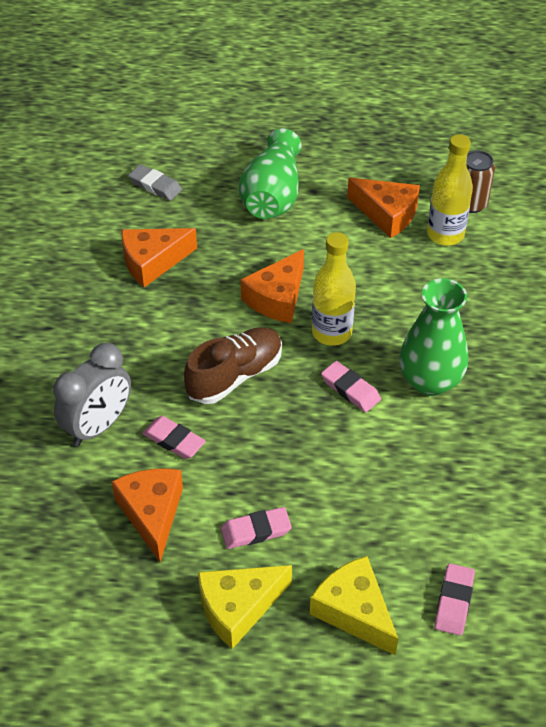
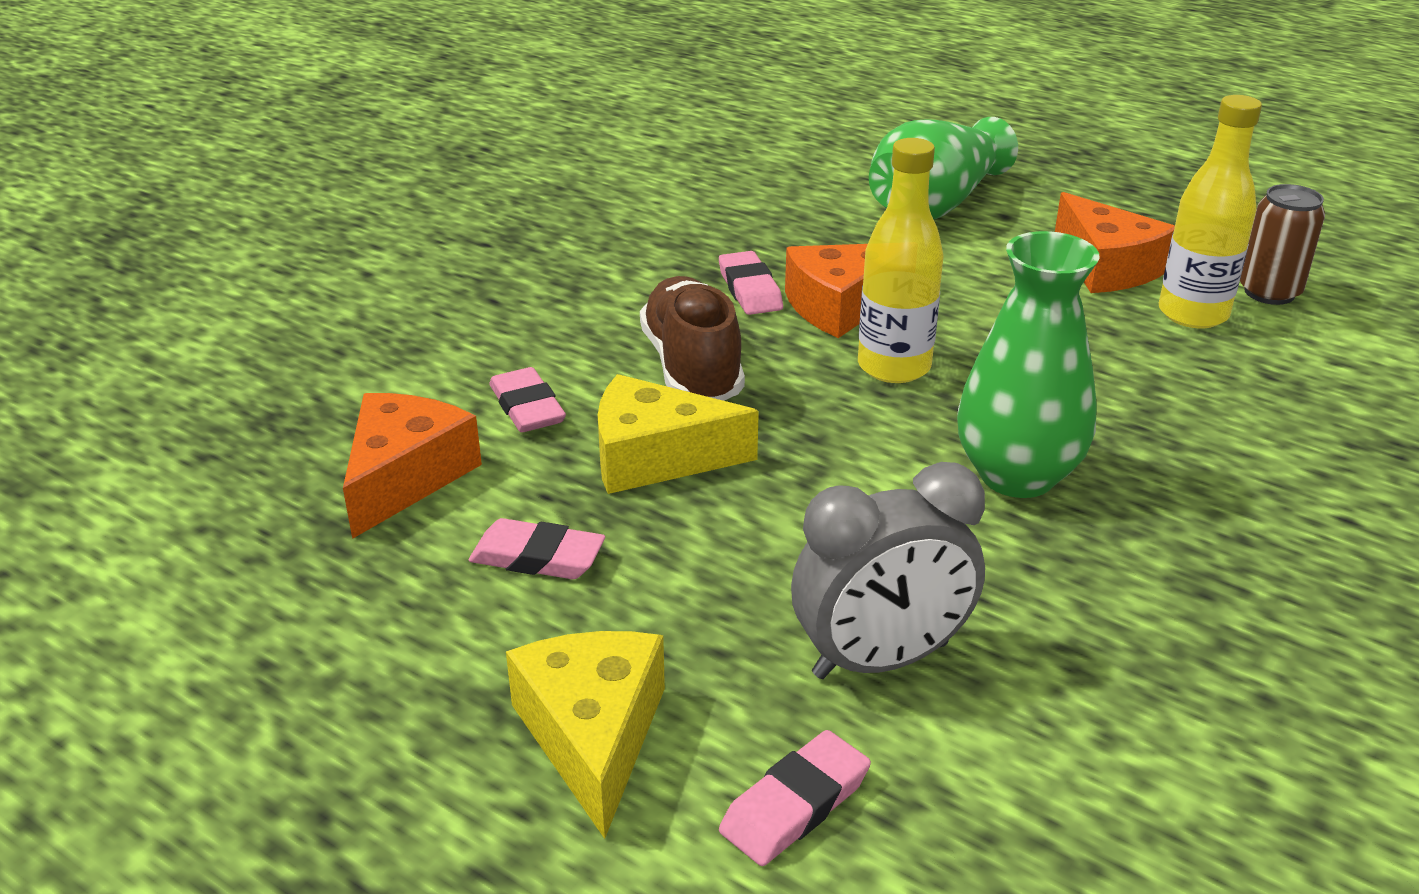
camera: 30 degrees right, 15 degrees down
(98, 426) = (440, 357): grey clock -> grey clock (880, 660)
(152, 262) = (694, 222): orange cheese -> none
(155, 185) = (773, 156): grey eraser -> none
(235, 376) = (692, 367): brown shoe -> brown shoe turned 90 degrees counterclockwise
(238, 608) = (406, 645): yellow cheese -> yellow cheese (655, 457)
(350, 389) = (864, 441): pink eraser -> pink eraser (750, 289)

